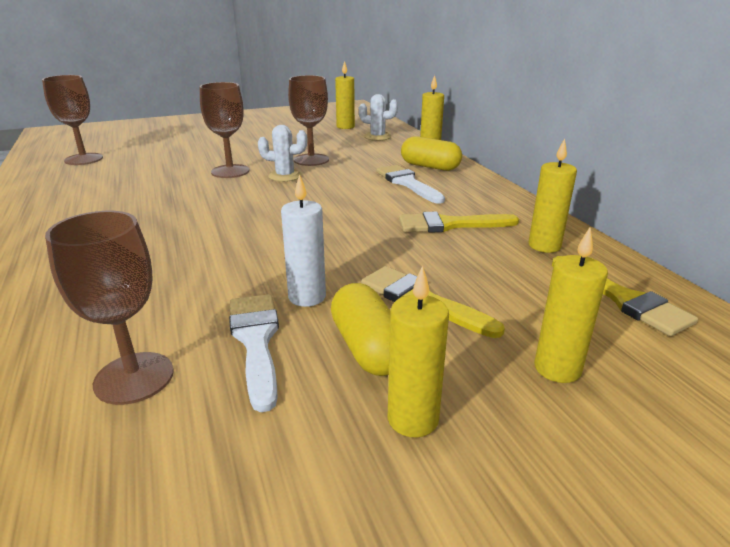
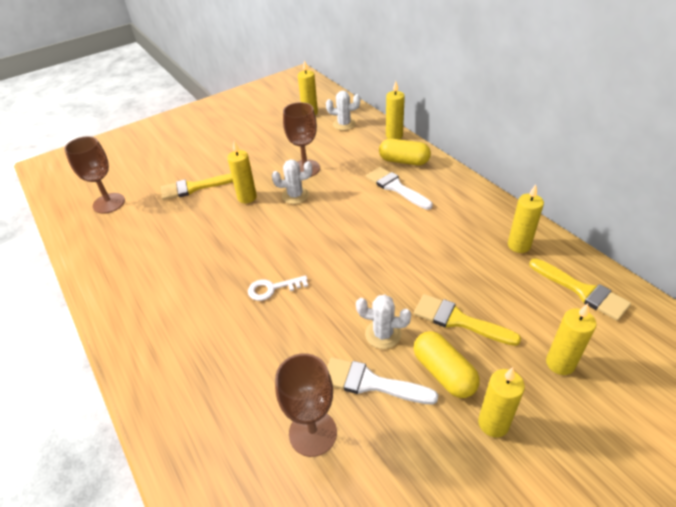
camera: 10 degrees left, 15 degrees up
(199, 239) = (273, 288): none -> white key
(230, 171) = (247, 197): brown goblet -> yellow candle
(256, 341) = (371, 383): white brush -> white brush turned 45 degrees counterclockwise
(307, 297) = (383, 334): white candle -> white cactus
(450, 225) = (446, 234): yellow brush -> yellow brush (194, 187)

